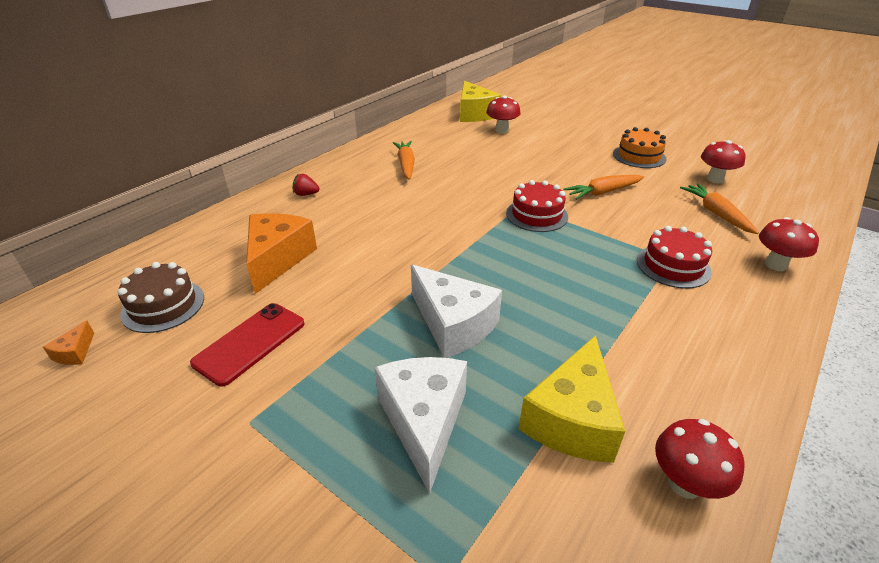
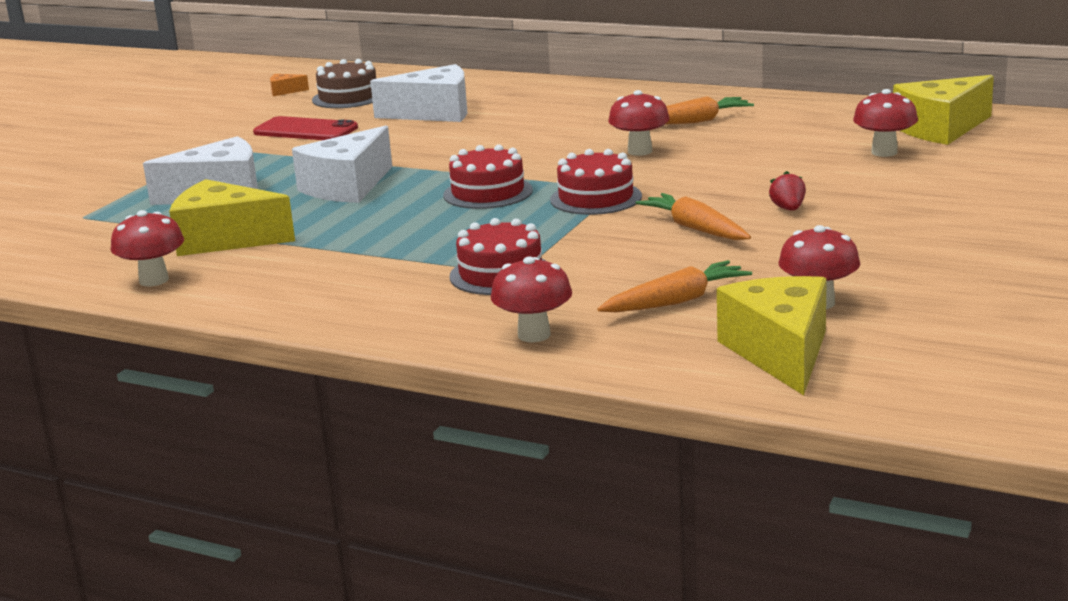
camera: 80 degrees right, 15 degrees down
(278, 259) = (434, 113): orange cheese -> white cheese
(306, 194) = (575, 97): red strawberry -> red strawberry (788, 209)
(452, 189) = (640, 151): none -> red mushroom
(505, 254) = (488, 193): none -> red cake
(639, 156) = (869, 246): orange cake -> none
(780, 198) = (780, 352): none -> yellow cheese

